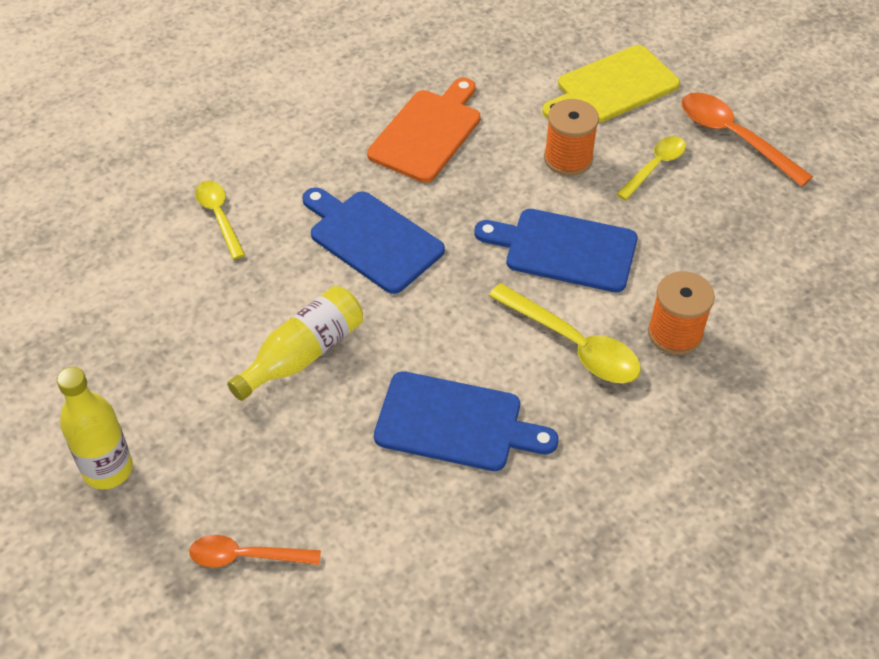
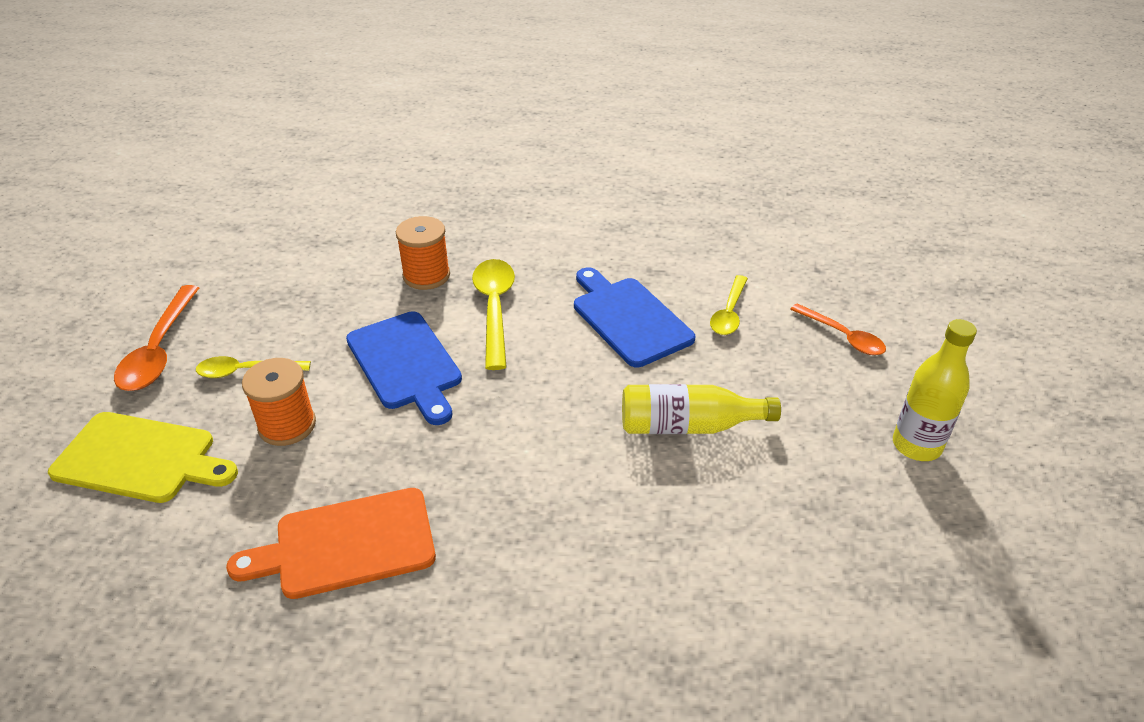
camera: 135 degrees left, 10 degrees down
(219, 216) = (644, 610): yellow spoon -> yellow spoon (729, 313)
(372, 239) = (531, 477): blue cutting board -> none

